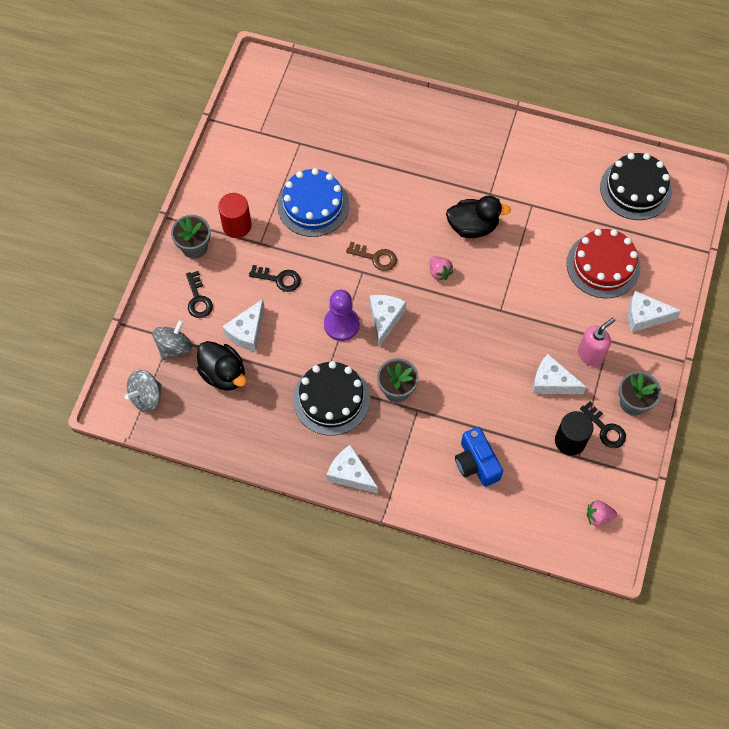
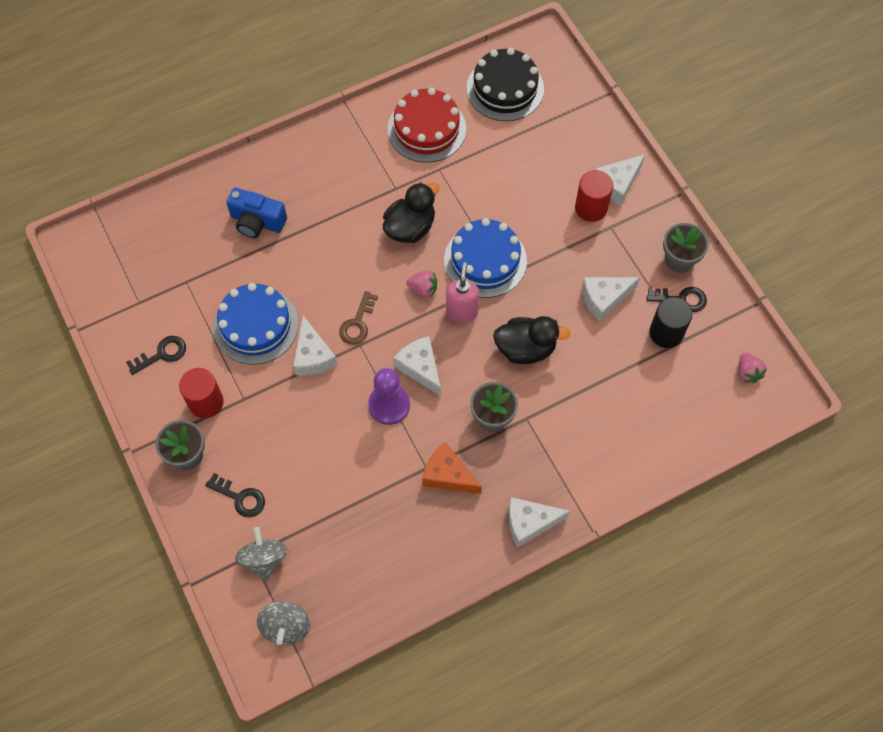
camera: 45 degrees left, 0 degrees up
(224, 374) = (333, 541): black duck -> black duck (525, 348)
(247, 332) = (315, 486): white cheese -> white cheese (313, 356)
(279, 279) = (294, 415): black key -> black key (162, 354)
(331, 399) = (448, 475): black cake -> orange cheese
(375, 257) = (357, 323): brown key -> brown key turned 135 degrees clockwise
(476, 463) = (616, 418): blue camera -> blue camera (257, 222)
(499, 289) = (485, 260): none -> blue cake
(590, 355) = (609, 250): pink soap dispenser -> pink soap dispenser (461, 311)
(598, 516) = (747, 372): pink strawberry -> pink strawberry turned 60 degrees counterclockwise
(603, 265) = (544, 171): red cake -> red cake (426, 129)
(608, 316) = (591, 208): none -> red cylinder

